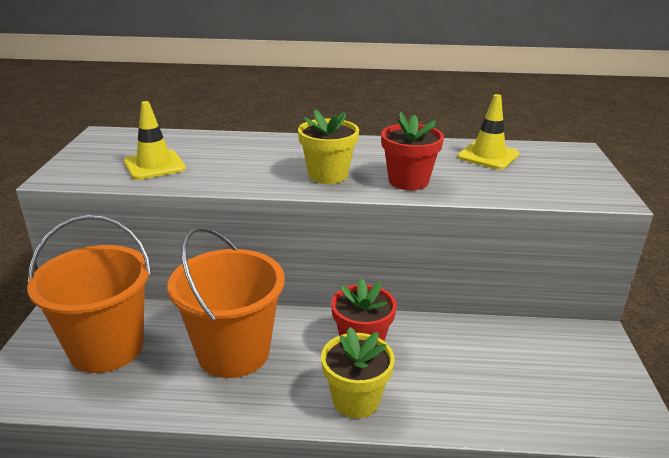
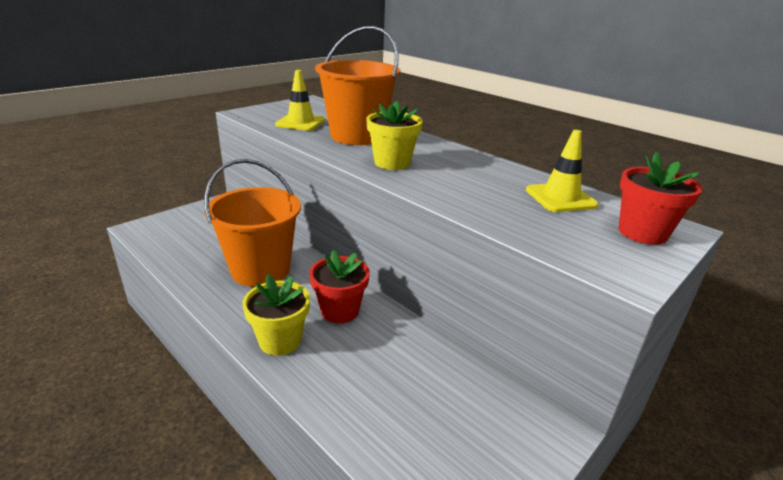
camera: 40 degrees right, 0 degrees up
(106, 348) = (208, 232): orange bucket -> orange bucket (357, 136)
(408, 181) = (444, 188): red flower pot -> red flower pot (642, 233)

